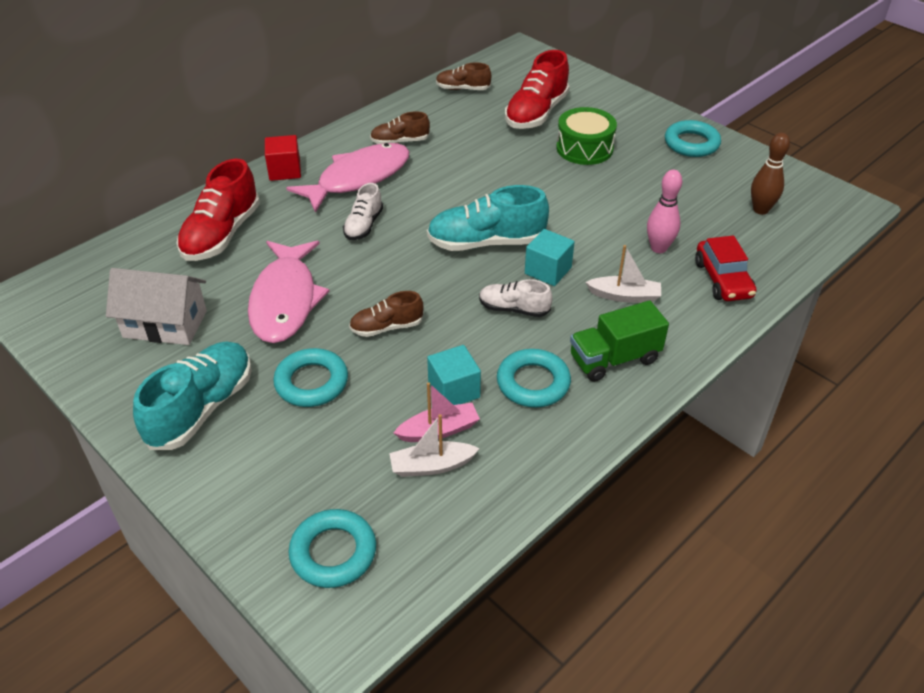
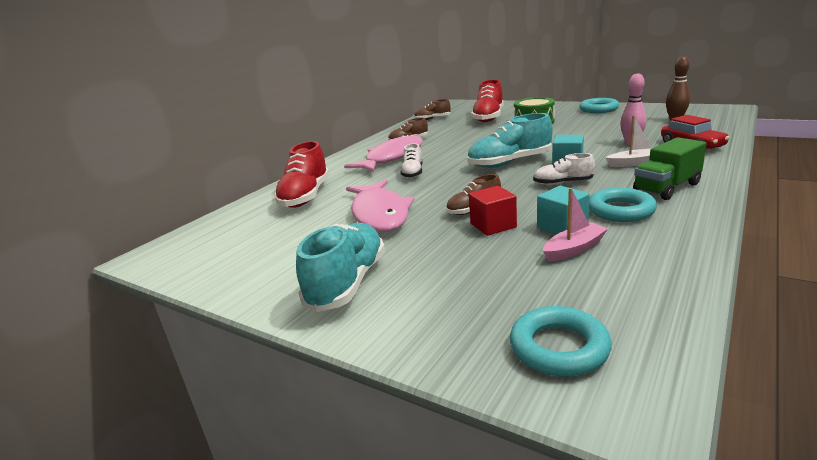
camera: 10 degrees left, 20 degrees down
(165, 324) = (284, 245): white house -> none
(285, 171) = (335, 164): red cube -> red cube (493, 225)
(311, 382) = (437, 248): turquoise ring -> none
(431, 466) = (591, 269): white boat -> none

